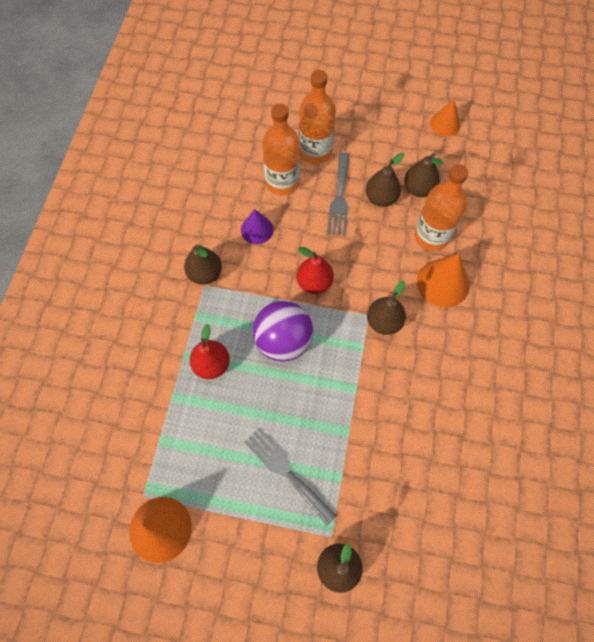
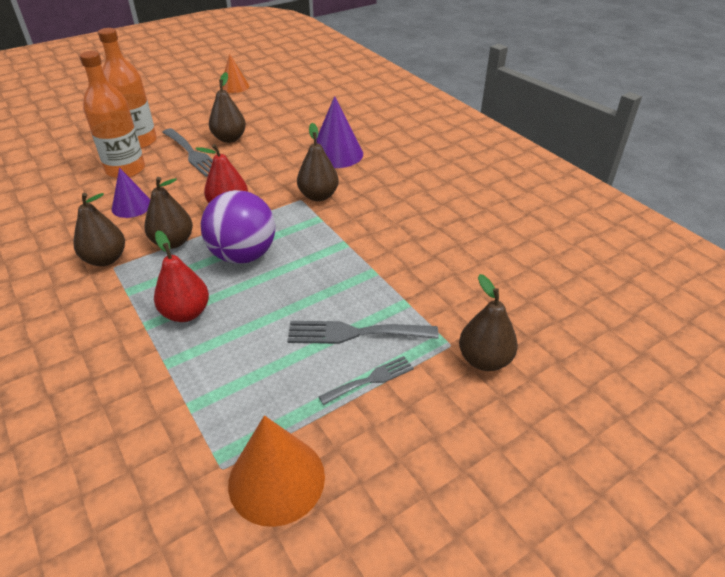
camera: 45 degrees left, 25 degrees down
(262, 515) = (371, 379): none -> grey fork
(419, 189) = (255, 121): brown pear -> brown pear (173, 242)
(431, 236) = (296, 137): orange bottle -> none
(443, 283) = (336, 154): orange cone -> purple cone

